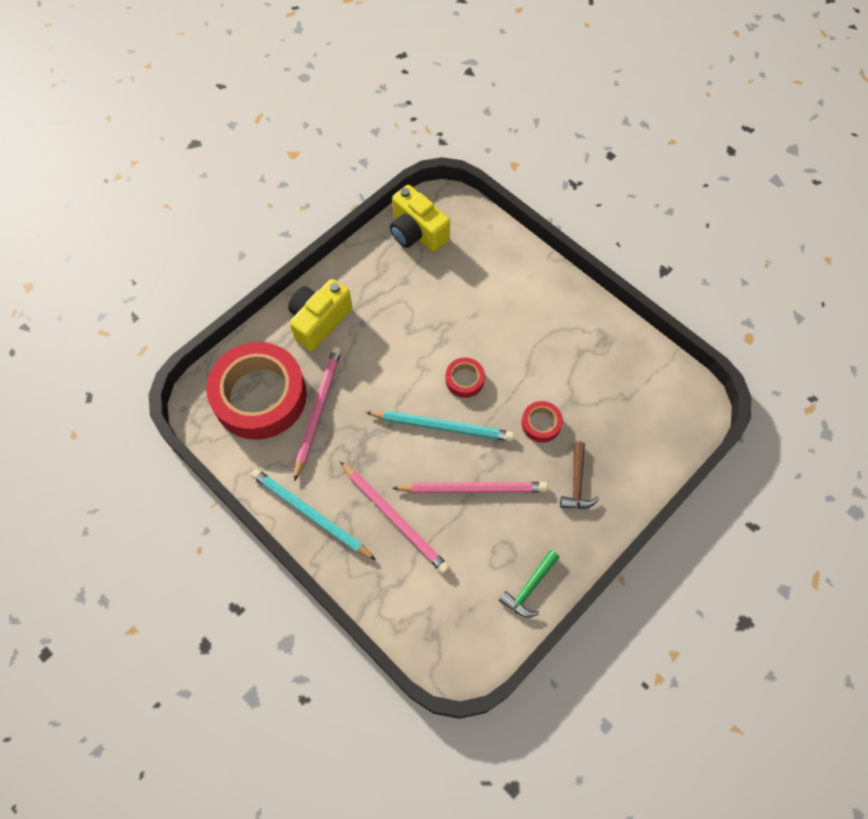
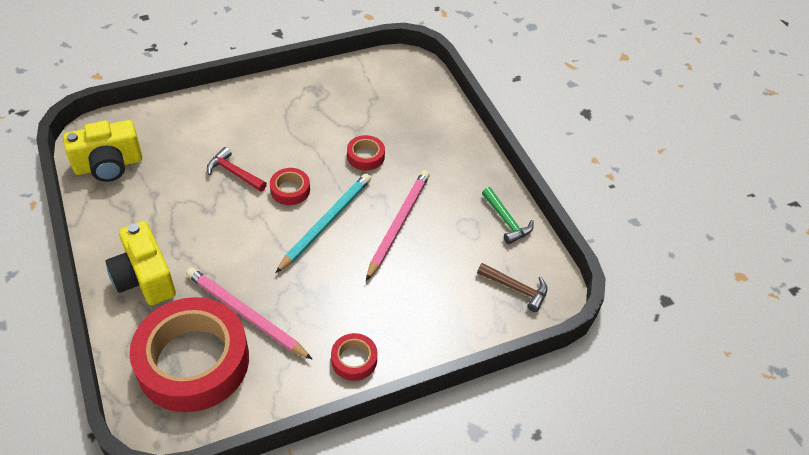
camera: 70 degrees left, 15 degrees down
(310, 514) = (354, 360): turquoise pencil -> red tape
(395, 518) = (395, 292): pink pencil -> none
(460, 326) = (234, 173): none -> red hammer
(577, 483) = (431, 155): brown hammer -> brown hammer (516, 289)

